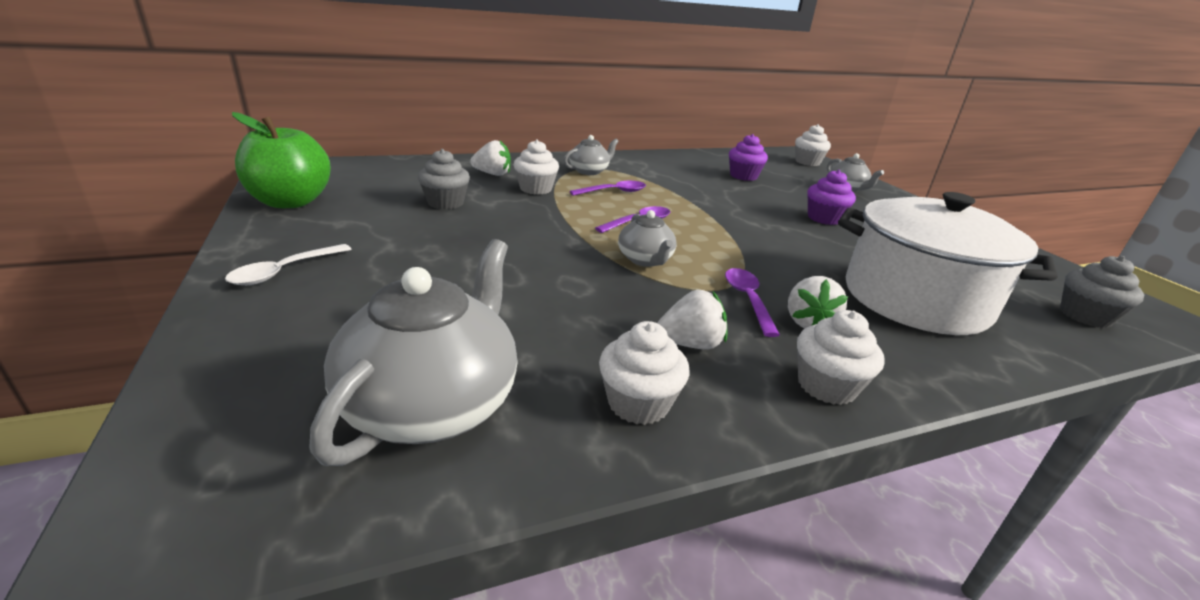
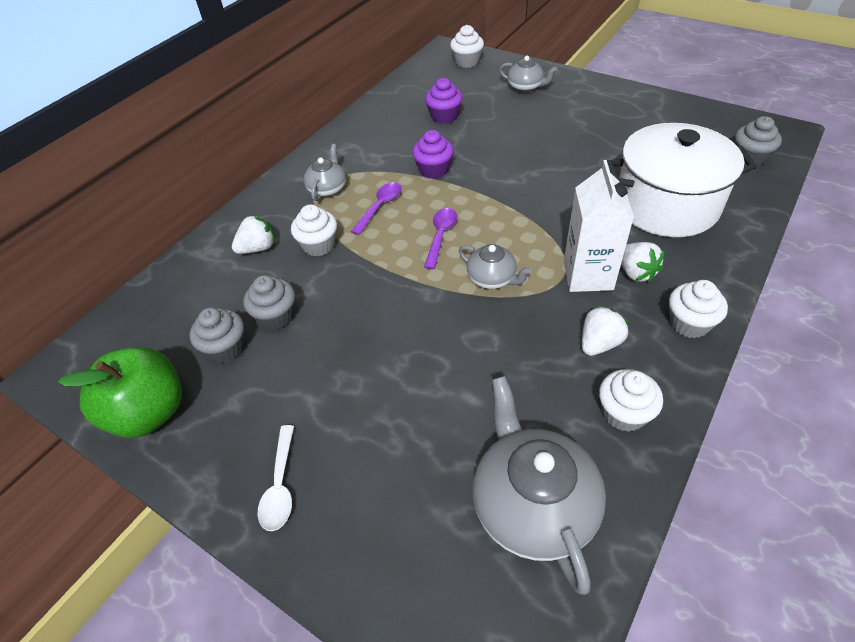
camera: 30 degrees left, 20 degrees up
(387, 200) = (226, 348): none -> grey cupcake
(747, 300) = (588, 275): purple spoon -> white carton
(824, 218) = (546, 142): purple cupcake -> purple cupcake (434, 170)

